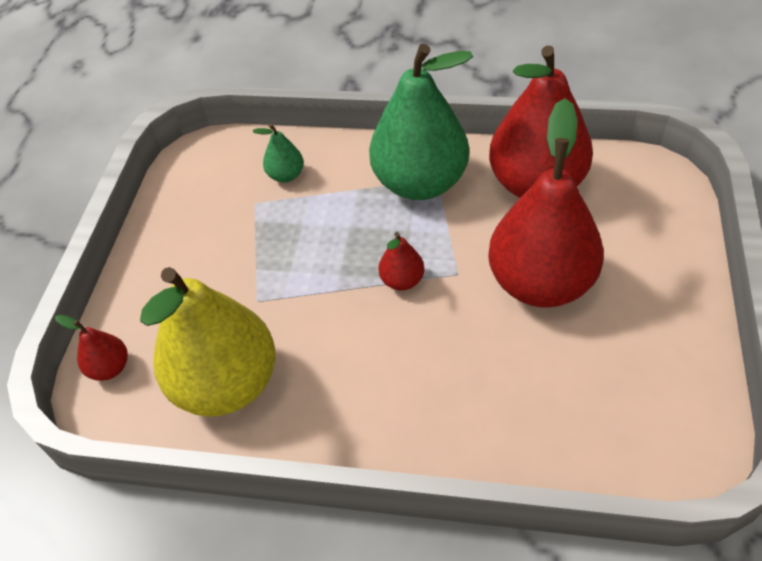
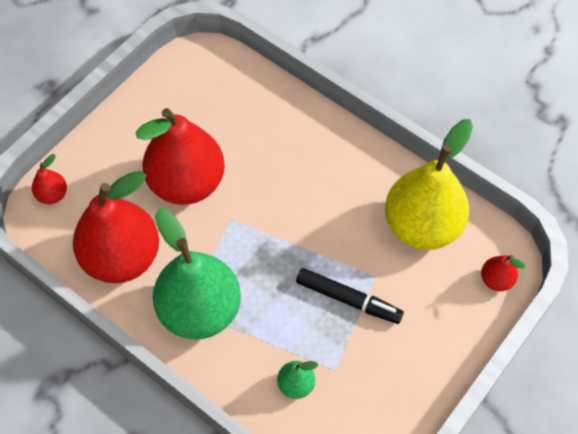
camera: 155 degrees left, 10 degrees up
(275, 264) = (348, 299): none -> black marker
(402, 280) = (270, 235): red pear -> red pear (52, 195)

